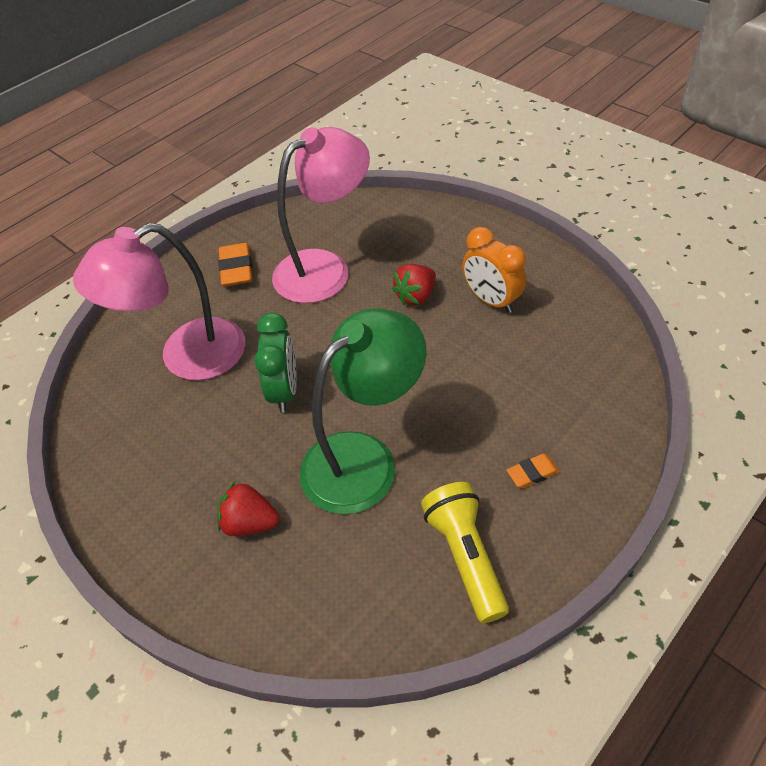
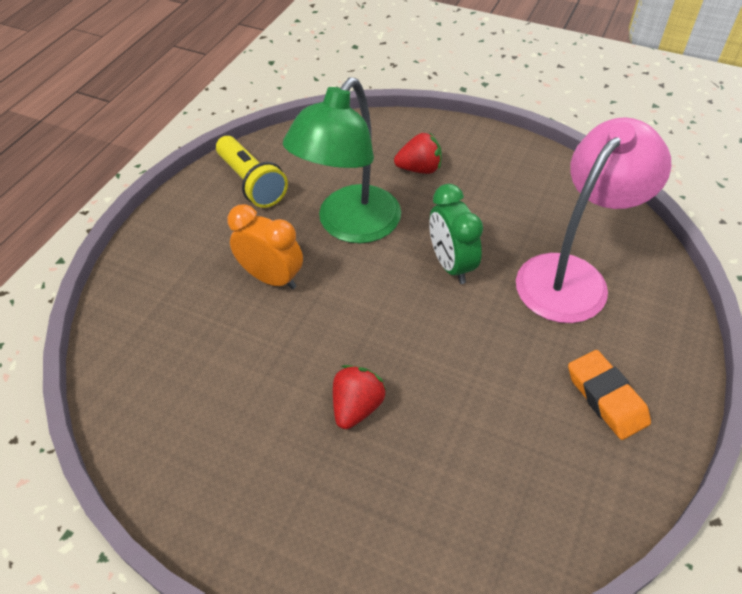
camera: 160 degrees right, 0 degrees up
(325, 268) = (492, 425): pink lamp -> none
(491, 300) = (261, 421): orange clock -> orange clock (272, 278)
(532, 473) = (203, 245): orange eraser -> none

